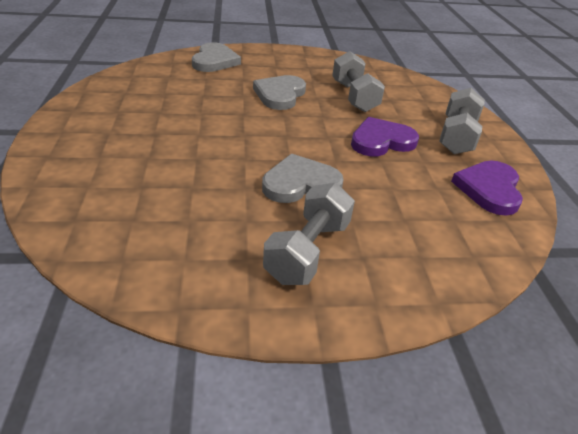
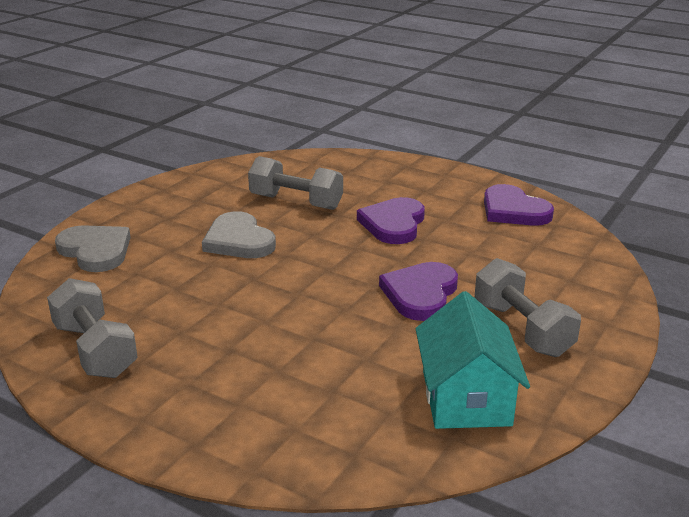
camera: 50 degrees left, 10 degrees down
(180, 250) = (466, 398): none -> turquoise house
(300, 183) = (420, 294): grey heart -> purple heart
(456, 136) = (425, 186): grey dumbbell -> grey dumbbell (95, 350)

